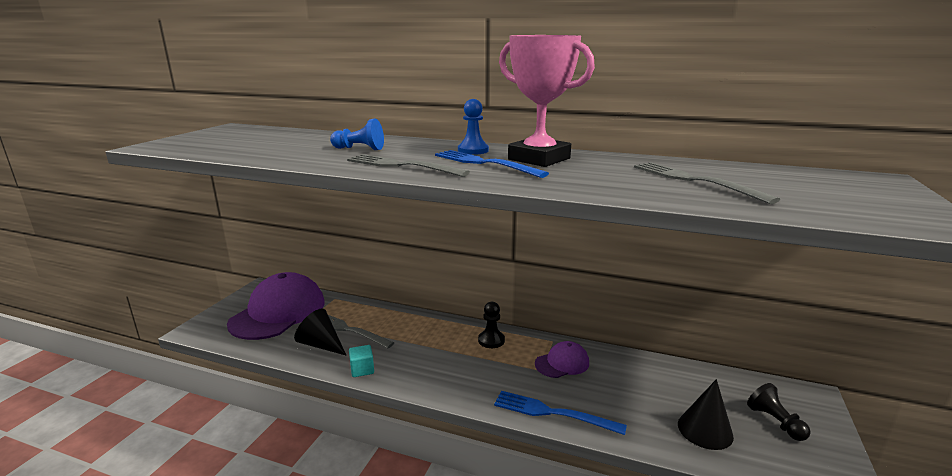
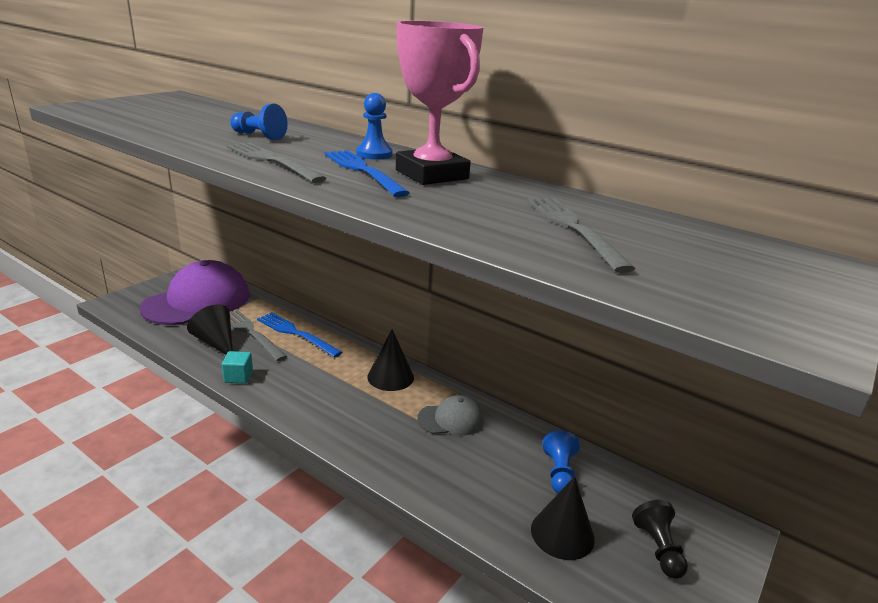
camera: 15 degrees right, 5 degrees up
(491, 340) = (390, 377): black pawn -> black cone
(552, 413) = (401, 469): blue fork -> blue fork (296, 333)
(562, 363) = (451, 419): purple cap -> grey cap
(669, 384) = (559, 473): none -> blue pawn

